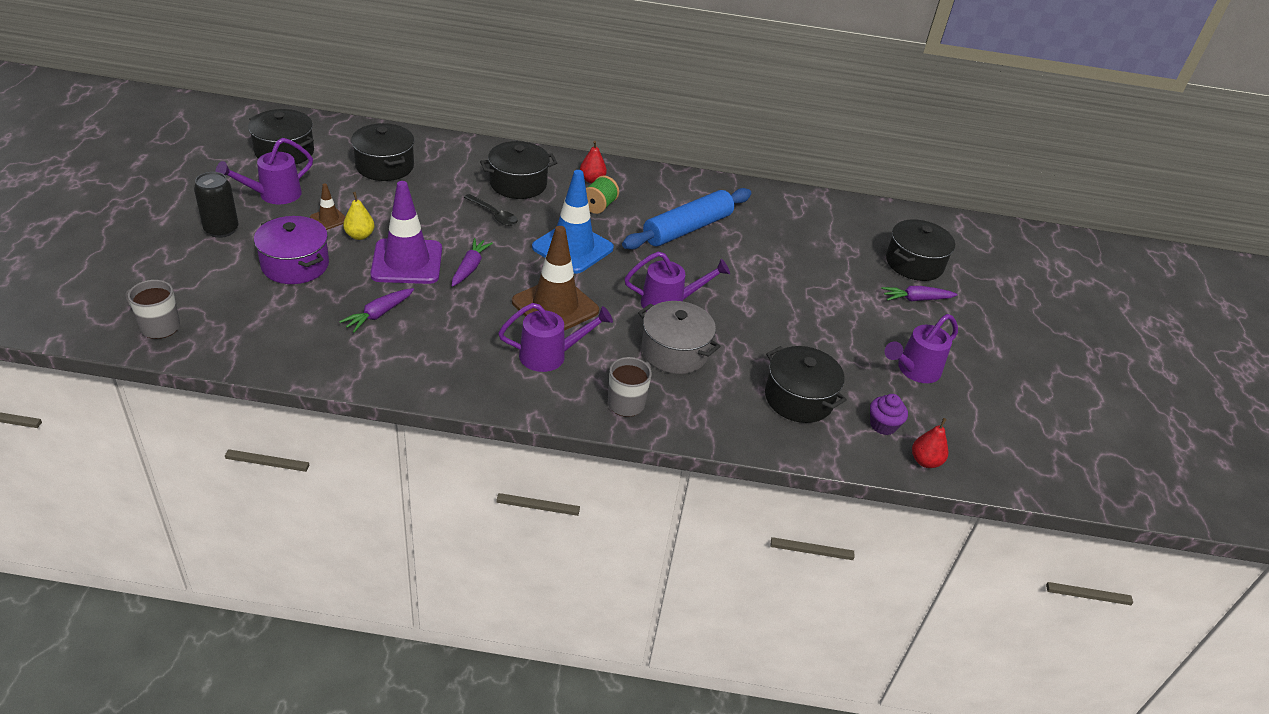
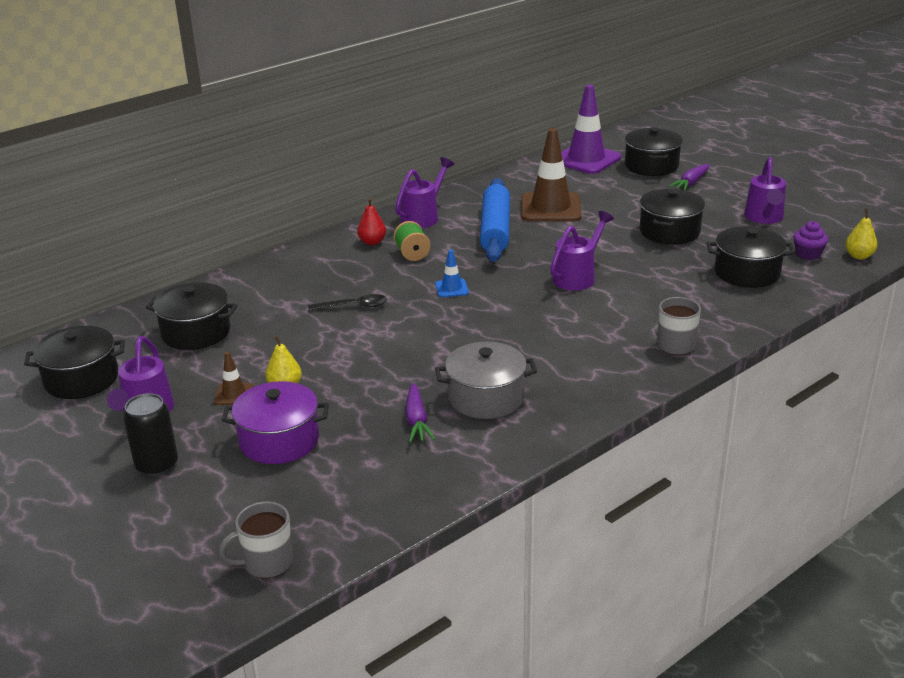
camera: 40 degrees left, 10 degrees down
(407, 262) = (360, 376): purple traffic cone -> purple traffic cone (586, 159)
(470, 267) = (412, 347): purple carrot -> none
(518, 184) = (326, 277): black pot -> black pot (669, 231)
(550, 355) = (578, 356): purple watering can -> purple watering can (423, 217)
(555, 306) = (518, 328): brown traffic cone -> brown traffic cone (550, 208)
(572, 248) = (451, 288): blue traffic cone -> blue traffic cone, size x0.46
(674, 352) = (638, 299): grey pot -> grey pot (486, 398)
(925, 461) = (859, 256): red pear -> yellow pear

